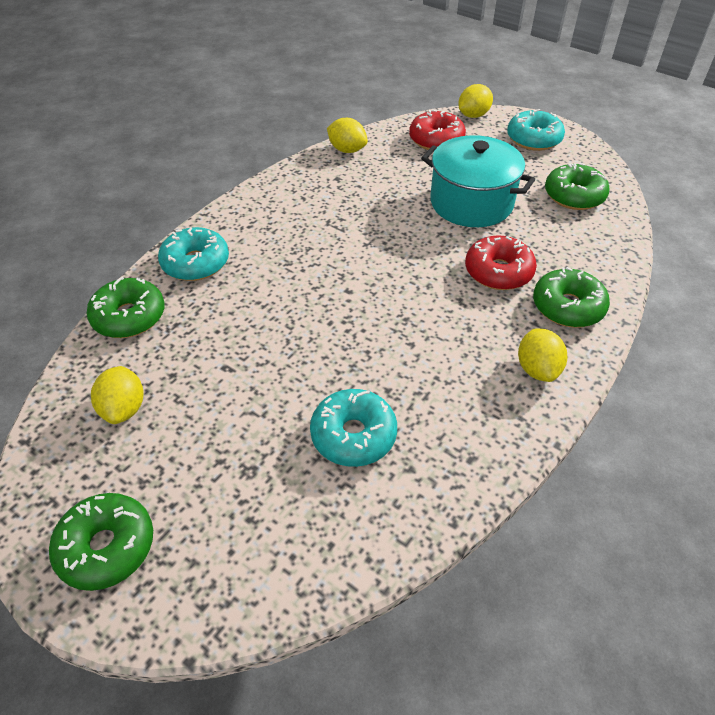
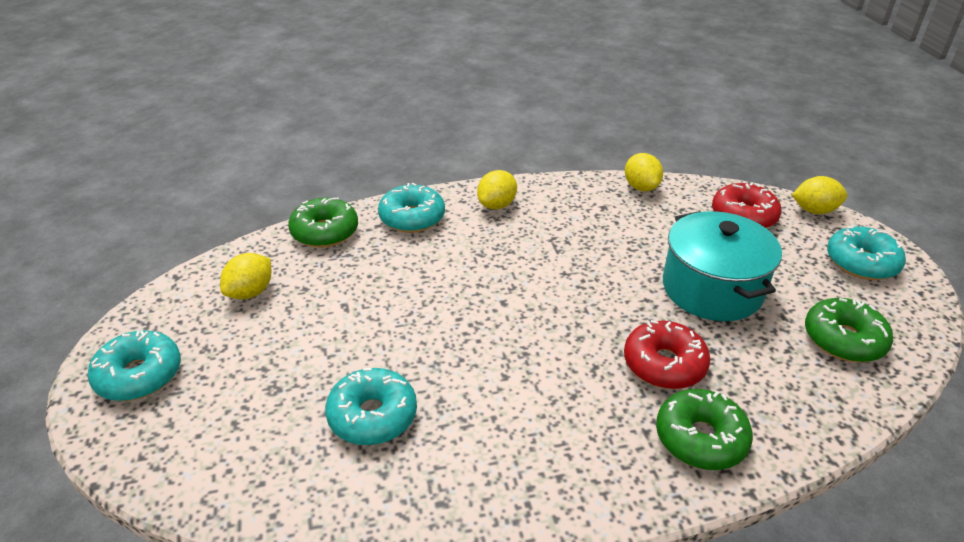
camera: 40 degrees right, 10 degrees down
(107, 547) = (139, 375): green donut -> turquoise donut
(537, 369) = (596, 473): yellow lemon -> yellow lemon (497, 205)

